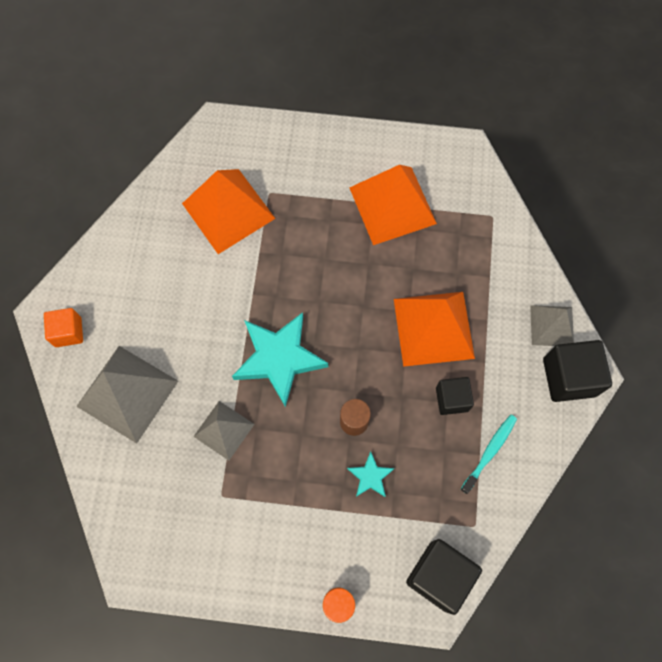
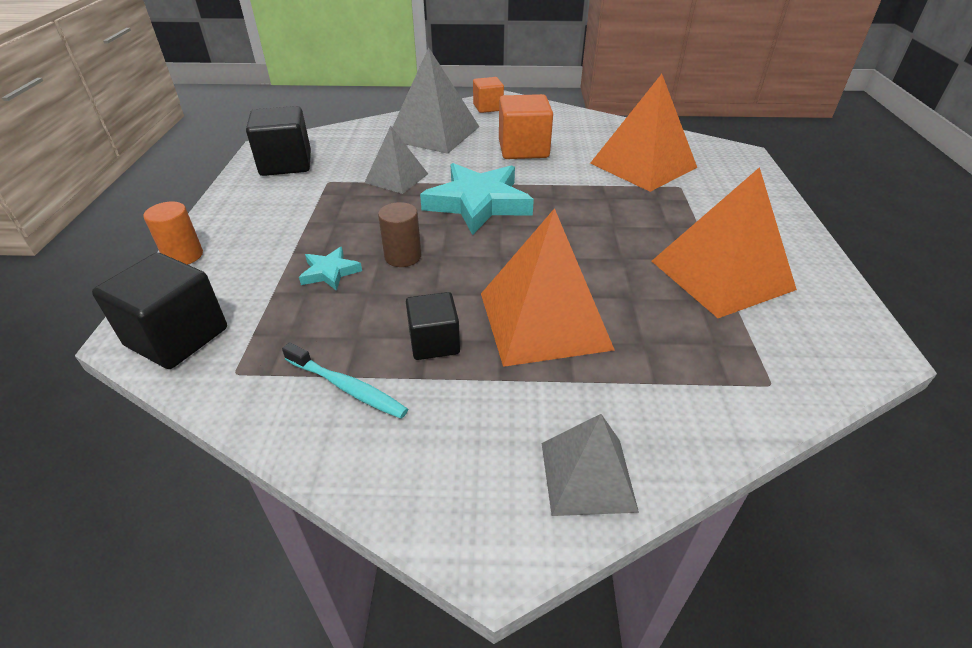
camera: 85 degrees right, 30 degrees down
(180, 308) = (523, 149): none -> orange cube
(569, 377) = (484, 506): black cube -> black cube (286, 164)

